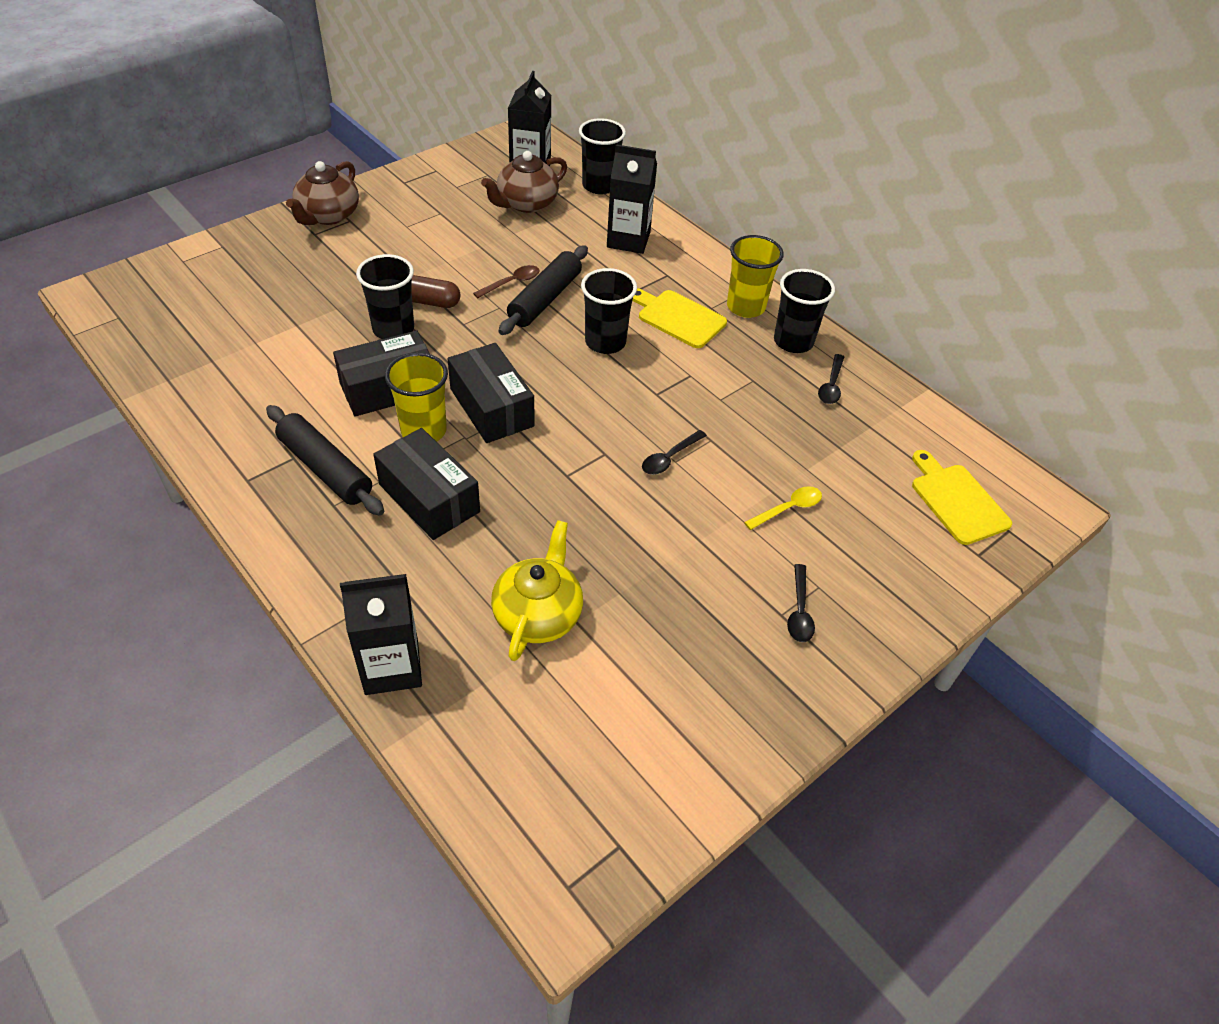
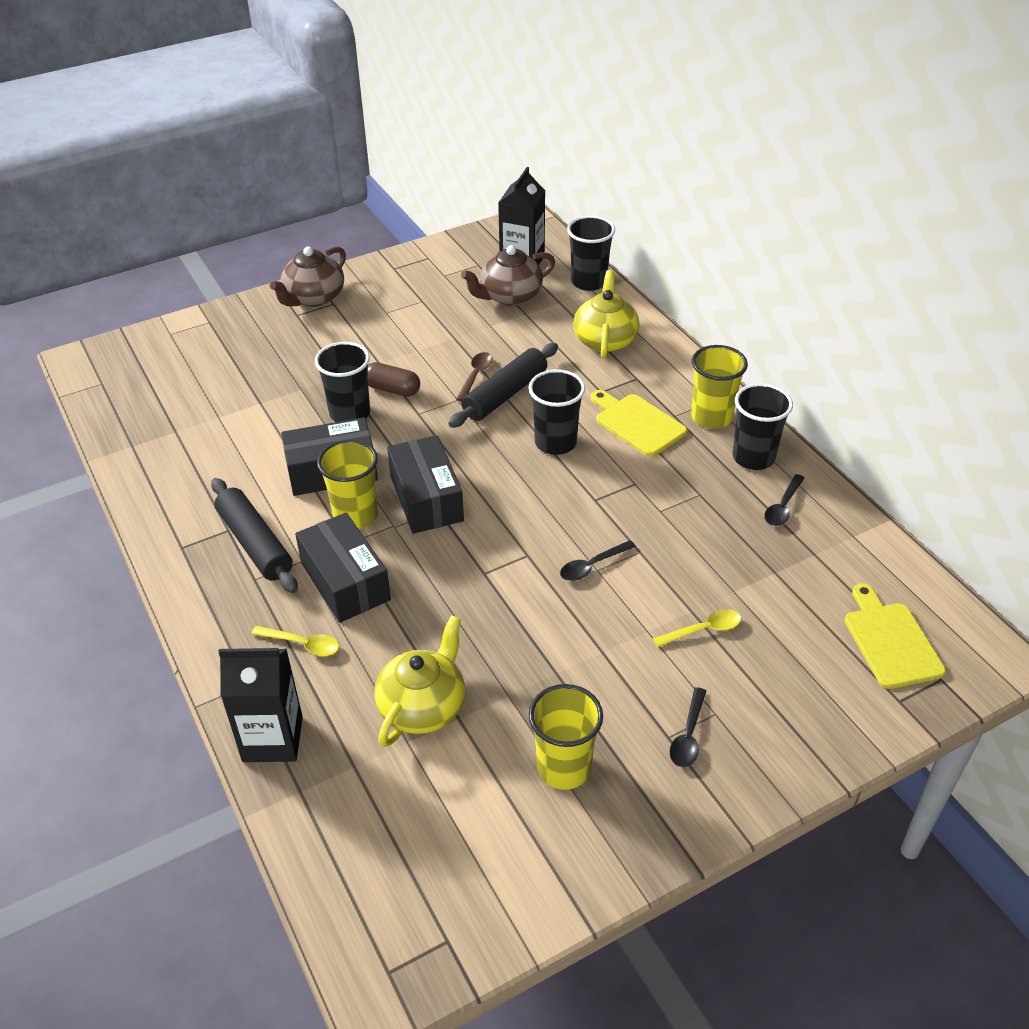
camera: 15 degrees right, 5 degrees down
(399, 566) = (302, 644): none -> yellow spoon
(511, 283) = (476, 376): brown spoon -> brown spoon turned 45 degrees counterclockwise
(628, 240) = (605, 339): black carton -> yellow teapot
(690, 657) = (563, 768): none -> yellow cup

